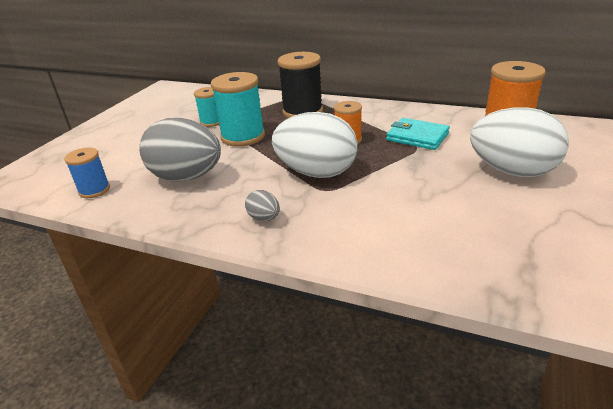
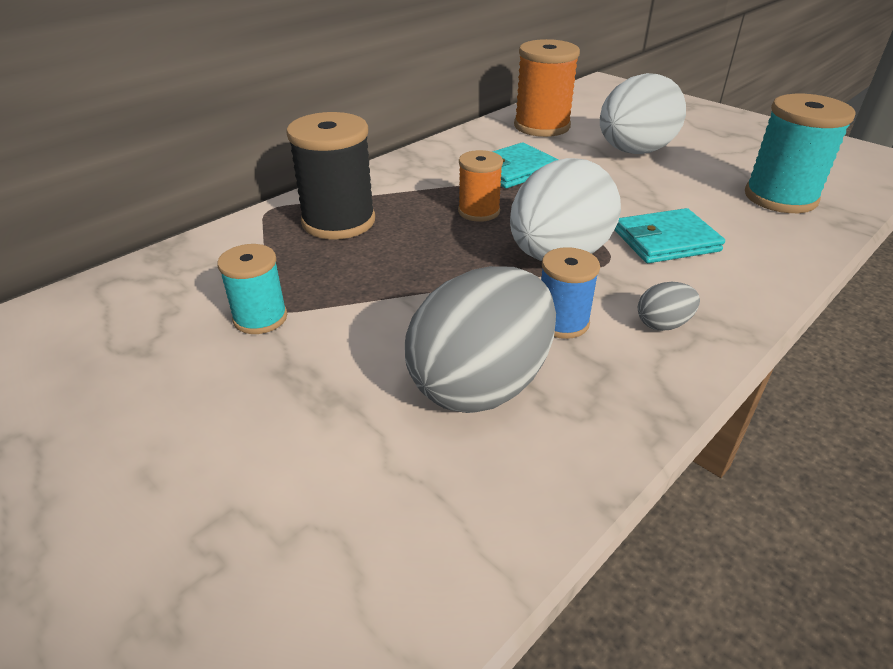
camera: 70 degrees left, 5 degrees up
(94, 190) = (439, 540): blue spool -> blue spool (562, 322)
(243, 137) = (372, 294): turquoise spool -> turquoise spool (780, 197)
(370, 206) = (666, 241): none -> turquoise wallet

